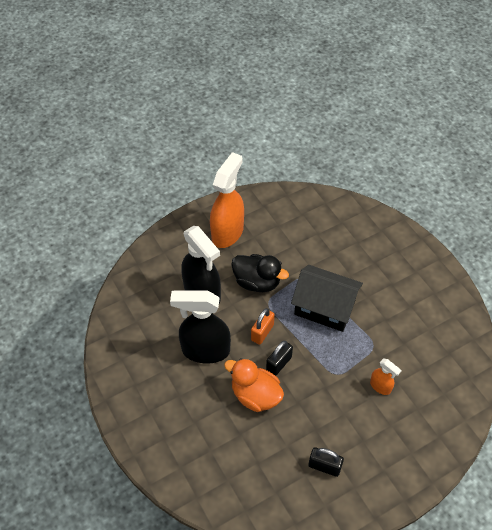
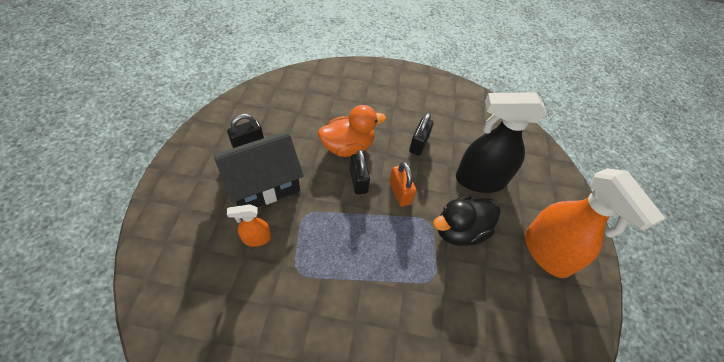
camera: 125 degrees right, 0 degrees up
(205, 350) = (418, 144): black spray bottle -> black padlock
(324, 307) = (380, 265): black house -> black house (263, 184)

